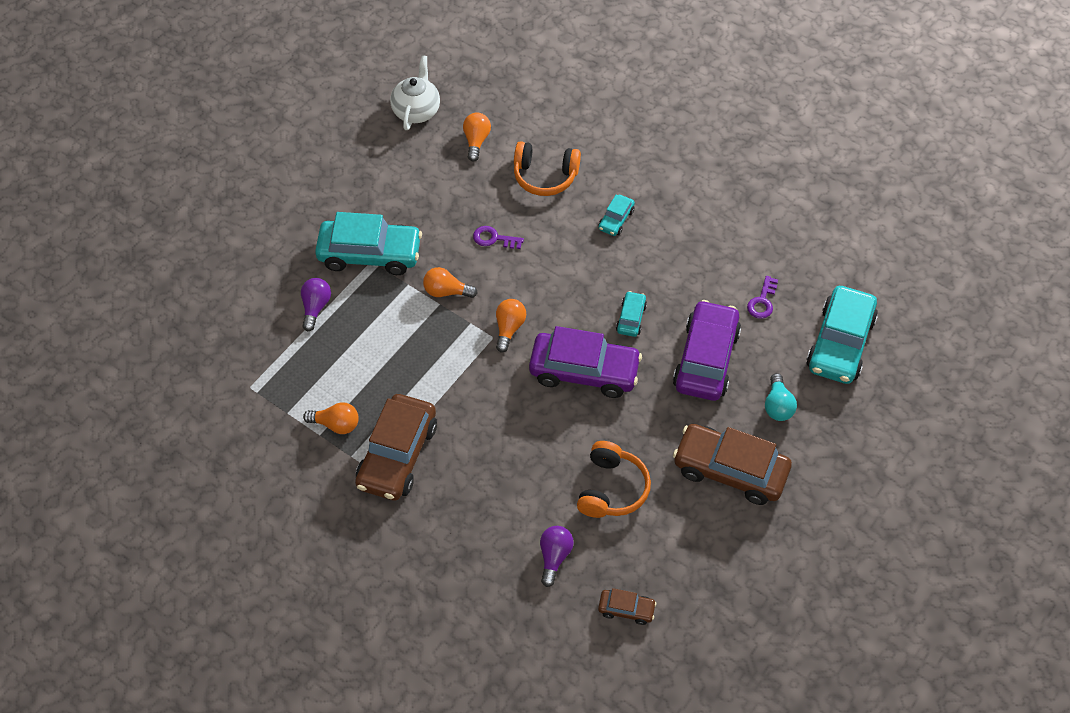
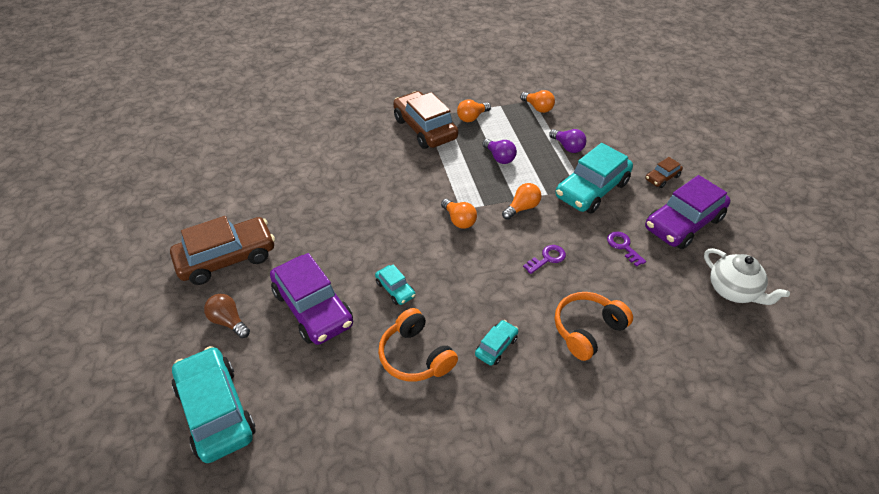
camera: 130 degrees right, 10 degrees down
(476, 141) = (666, 309): orange light bulb -> orange light bulb (538, 108)
(554, 557) = (289, 151): purple light bulb -> purple light bulb (499, 157)
(584, 371) = (384, 236): purple car -> purple car (683, 223)
(611, 488) = (293, 196): orange headphones -> orange headphones (415, 356)
(616, 220) = (496, 346): turquoise car -> turquoise car turned 60 degrees clockwise
(626, 609) = (225, 159): brown car -> brown car (662, 178)
(762, 301) = (314, 388): purple key -> purple key (623, 247)
(777, 405) = (229, 321): turquoise light bulb -> brown light bulb

